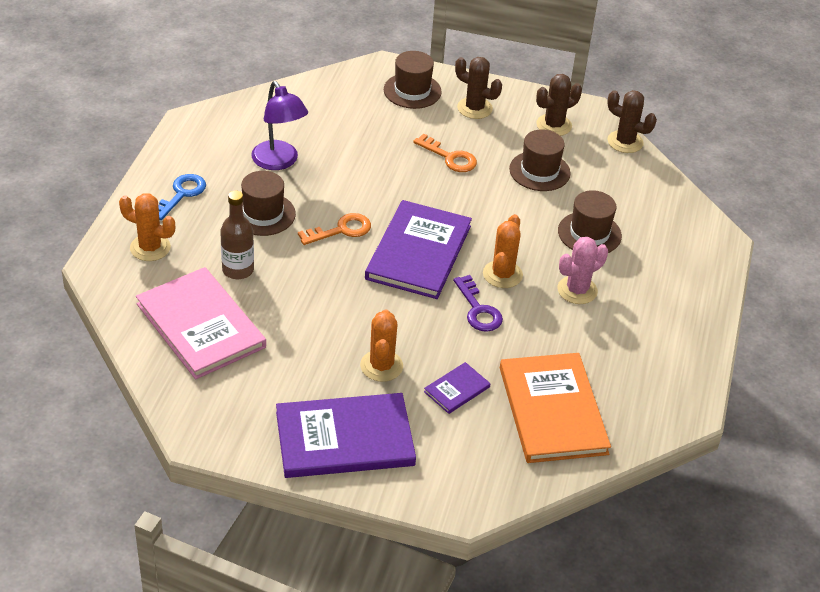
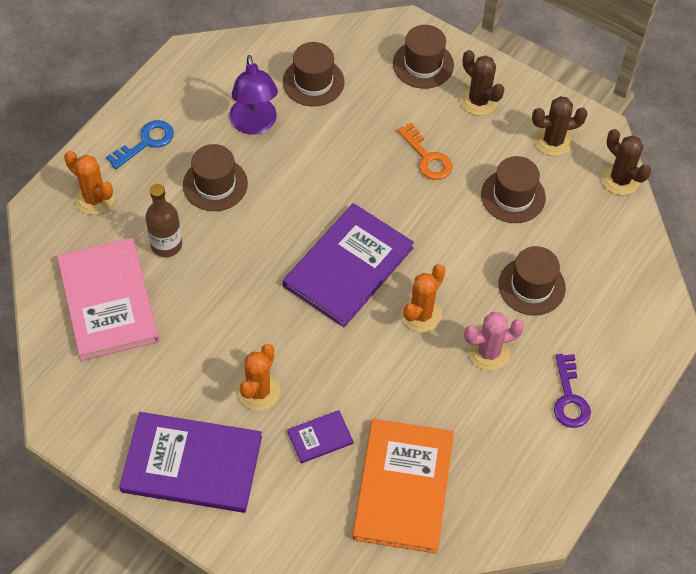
camera: 20 degrees right, 15 degrees up
(319, 120) = (313, 82): none -> brown hat
(341, 230) = (283, 222): orange key -> none
(478, 309) = (379, 350): purple key -> purple key (569, 398)

